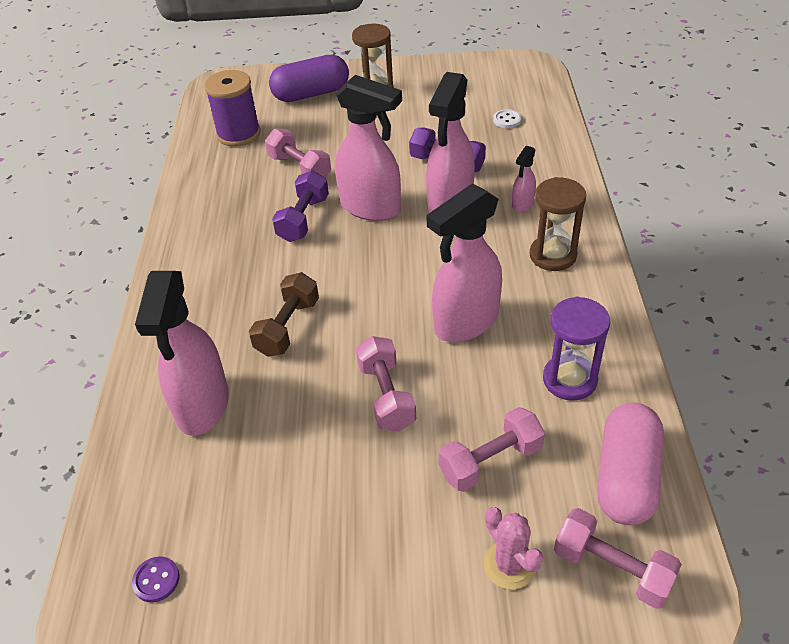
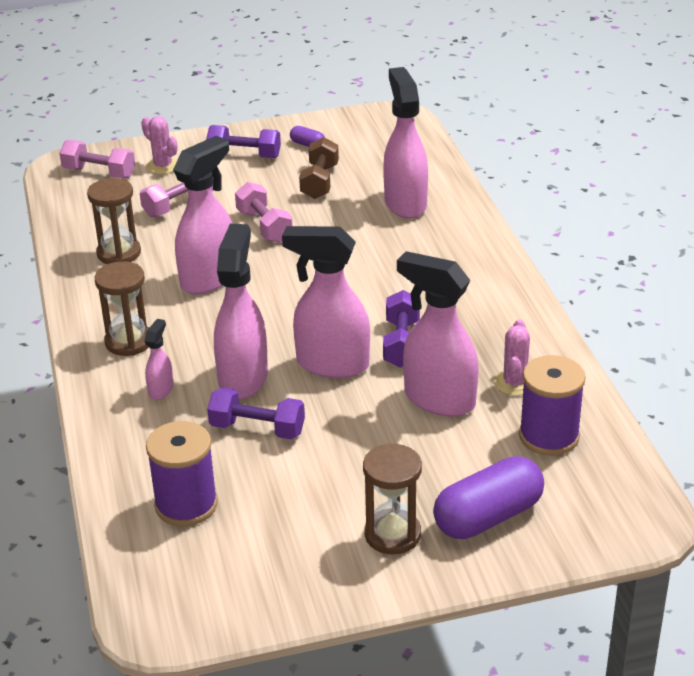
camera: 165 degrees right, 10 degrees down
(156, 580) = (378, 134): purple button -> none
(234, 174) = (514, 383): none -> pink cactus
(273, 576) = (307, 144): none -> purple capsule
(288, 327) = (366, 256): brown dumbbell -> brown dumbbell (319, 182)
(299, 168) = (438, 399): pink dumbbell -> pink spray bottle
(378, 567) = (244, 155): none -> purple dumbbell
(507, 120) = (186, 505): white button -> purple spool
(569, 379) = (119, 253): purple hourglass -> brown hourglass
(626, 477) = (83, 209): pink capsule -> none

